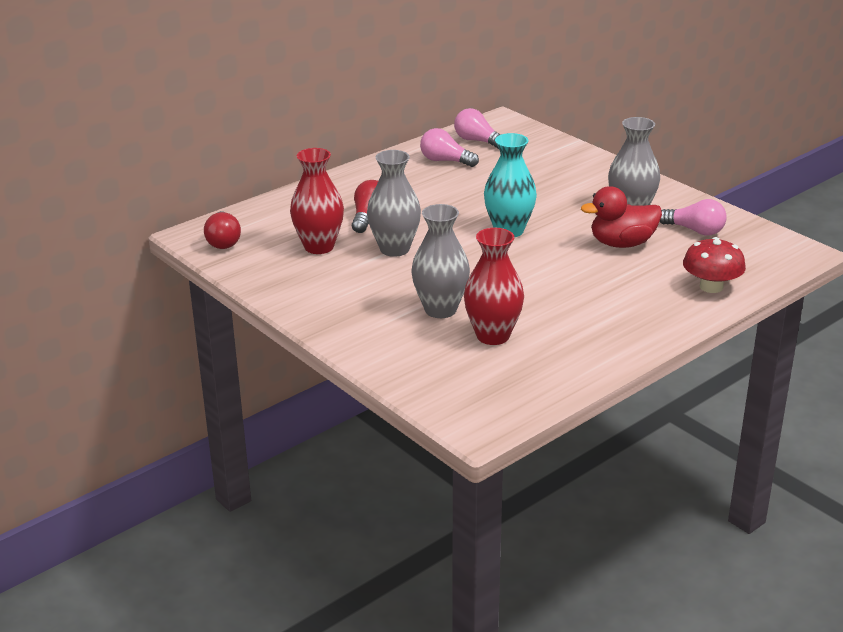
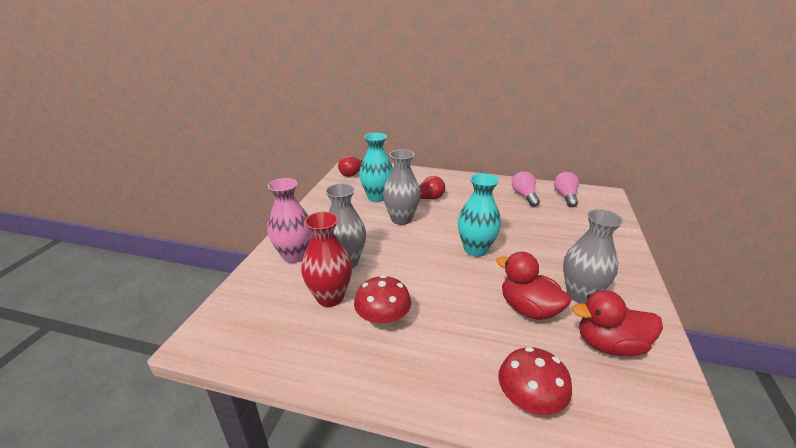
camera: 55 degrees right, 0 degrees up
(319, 247) = (377, 197): red vase -> turquoise vase
(386, 338) = (294, 255): none -> pink vase
(558, 317) = (383, 319): none -> red mushroom
(695, 230) = (609, 345): pink light bulb -> red duck

